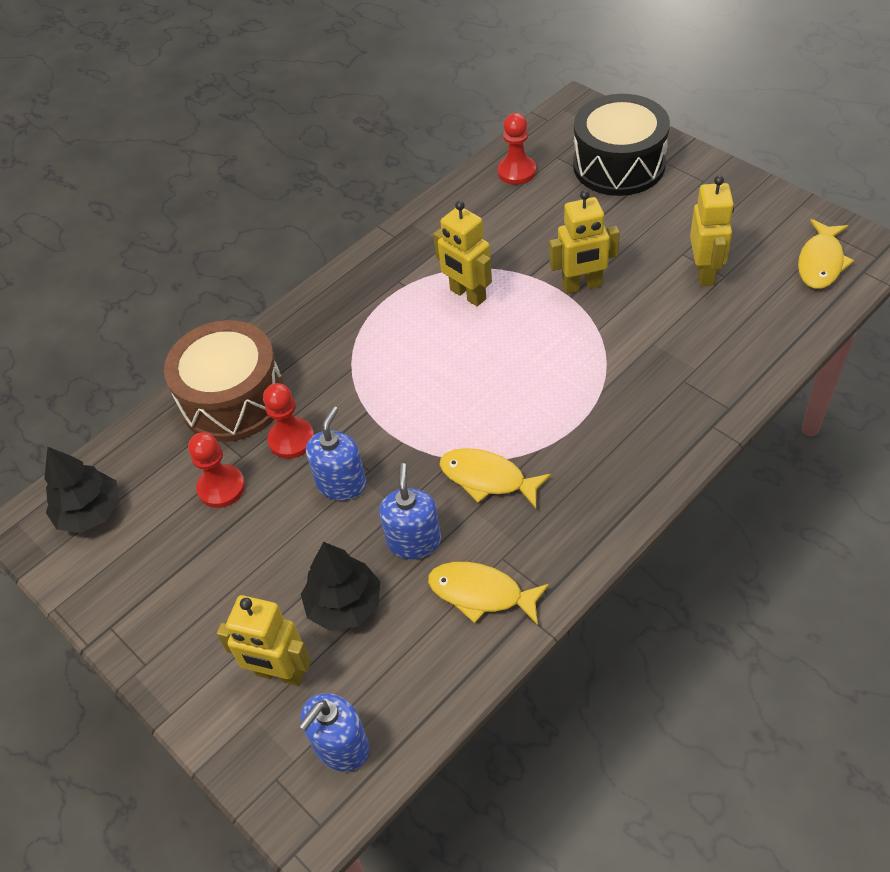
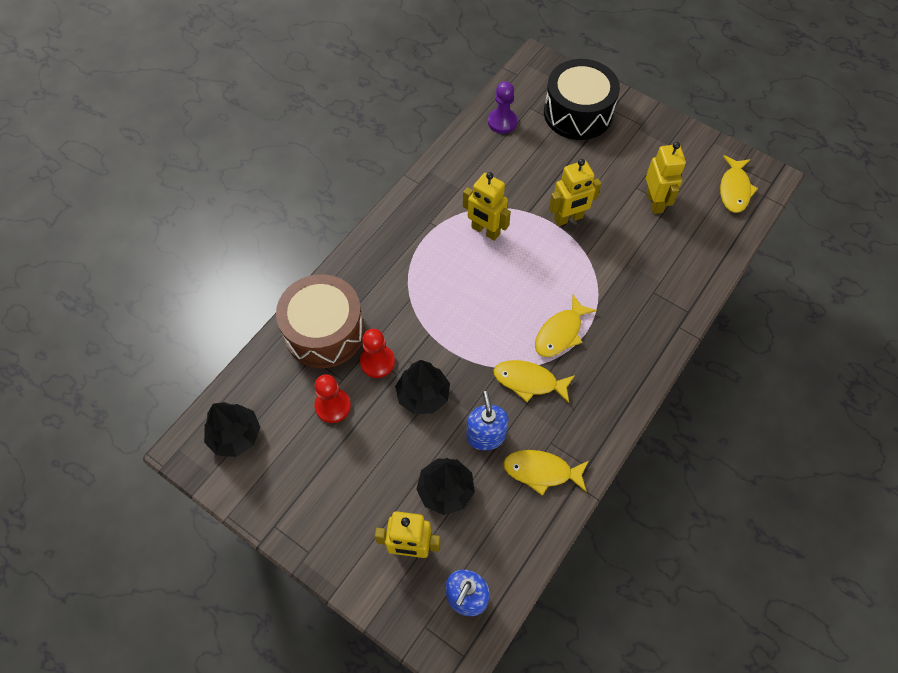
camera: 15 degrees left, 10 degrees up
(341, 484) = (423, 395): blue soap dispenser -> black tree
(517, 172) = (502, 122): red pawn -> purple pawn
(543, 422) = (560, 333): none -> yellow fish

